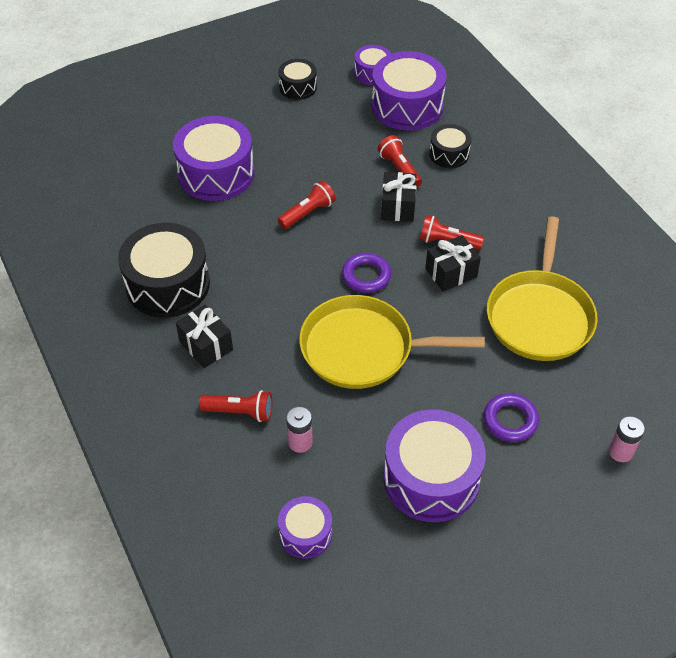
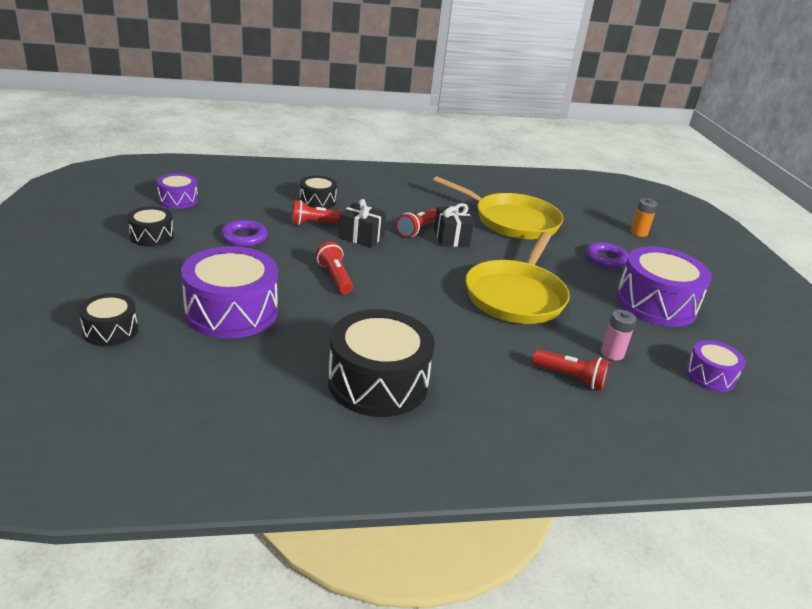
camera: 75 degrees left, 20 degrees down
(157, 127) = (110, 330): none -> black drum
(206, 345) = (478, 378): black gift -> none
(240, 412) = (570, 378): red flashlight -> red flashlight turned 90 degrees clockwise
(366, 276) = (433, 272): purple ring -> purple ring (244, 237)
(407, 106) = (240, 199): purple drum -> none
(620, 452) = (639, 232): pink battery -> orange battery

